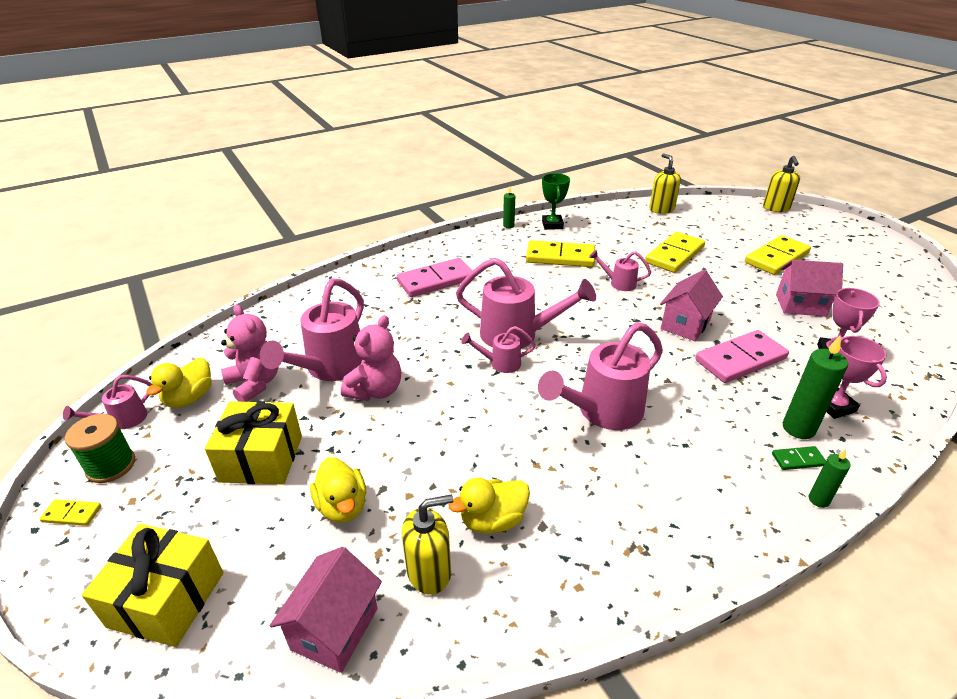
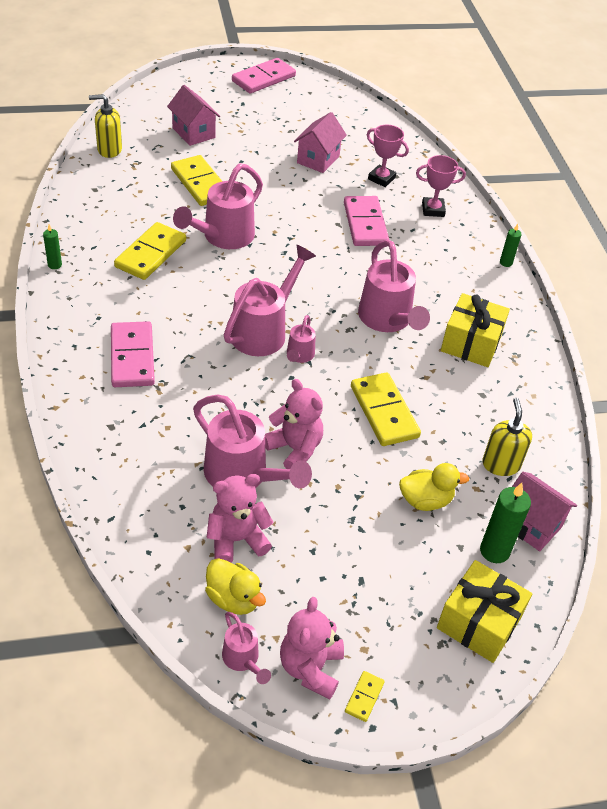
camera: 75 degrees left, 10 degrees up
(111, 466) = (310, 668): green spool -> pink teddy bear
(261, 458) = (349, 546): yellow gift -> yellow gift (471, 343)
(492, 520) = (469, 418): yellow duck -> none
(552, 225) = (80, 233): green trophy -> none
(619, 283) = (223, 237): pink watering can -> pink watering can, size x1.97
(685, 325) = (307, 229): pink house -> pink house (193, 133)
(776, 208) = (164, 86): yellow soap dispenser -> none
(776, 258) = (246, 133): yellow domino -> yellow domino (384, 412)
(798, 428) = (446, 237): green candle -> green candle (494, 551)
(798, 460) = (472, 252): green domino -> none
(872, 246) = (263, 78): none -> pink domino

